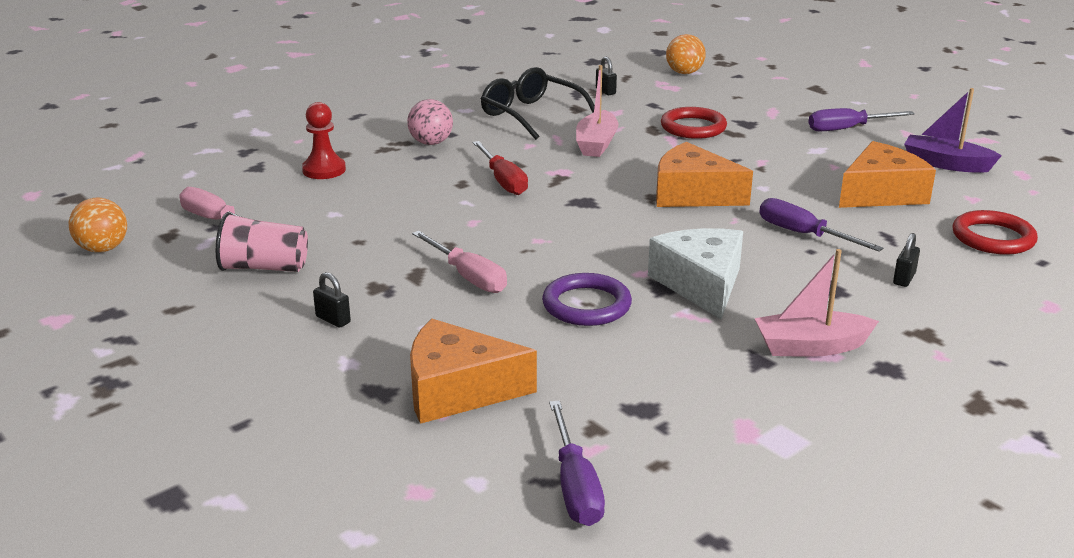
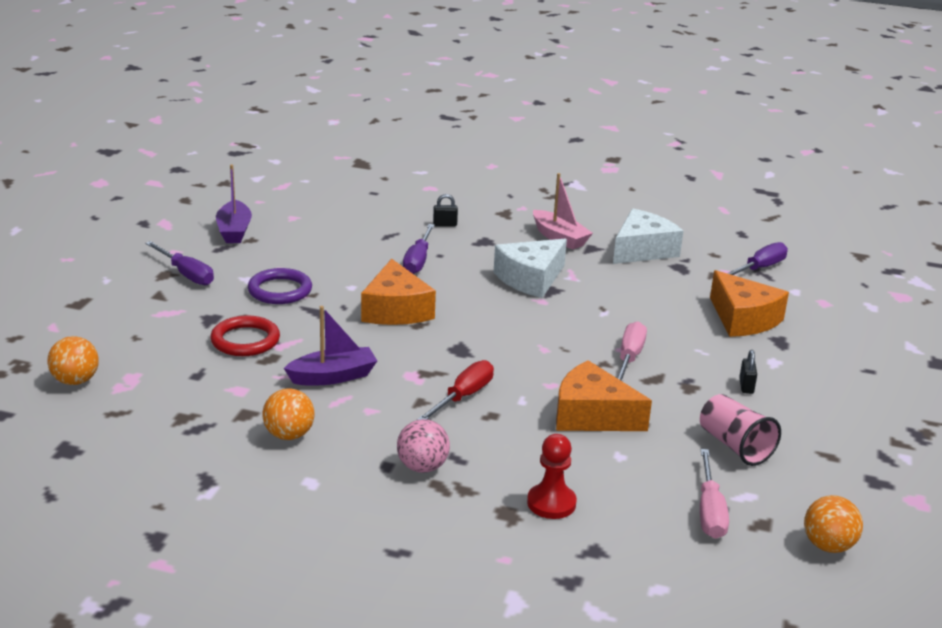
camera: 125 degrees left, 0 degrees up
(531, 114) = (289, 435): black glasses -> orange ball
(586, 305) = (605, 307): purple ring -> purple ring (280, 290)
(596, 144) = (333, 376): pink boat -> purple boat
(605, 91) = (177, 412): black padlock -> none
(722, 400) = (642, 250): none -> white cheese
(881, 194) = (317, 245): orange cheese -> orange cheese (592, 415)
(993, 238) = (354, 207): red ring -> none

